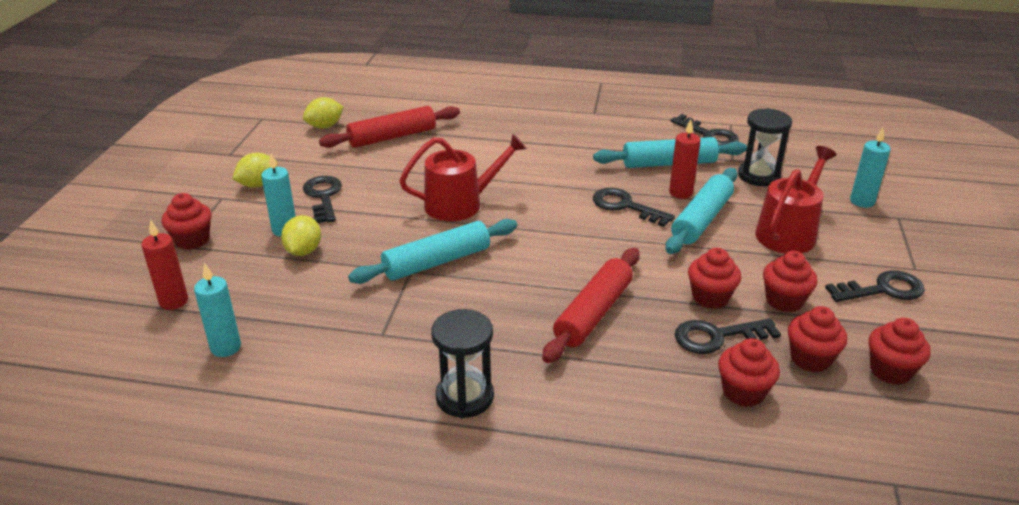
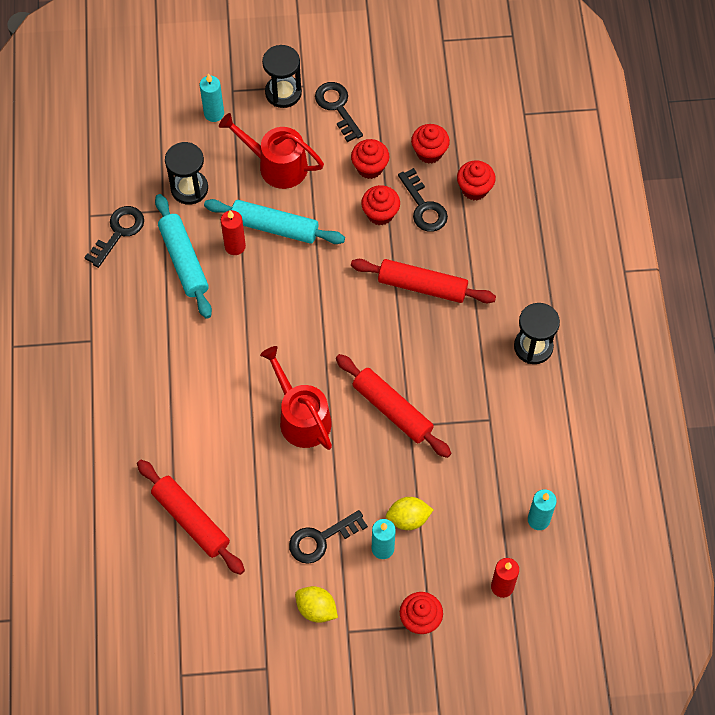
camera: 105 degrees left, 30 degrees up
(325, 126) = (184, 598): yellow lemon -> none
(437, 262) = (392, 409): turquoise rolling pin -> red rolling pin
(625, 206) = (269, 286): black key -> none
(890, 371) = (427, 109): red cupcake -> none
(901, 251) = (283, 93): none -> black hourglass

